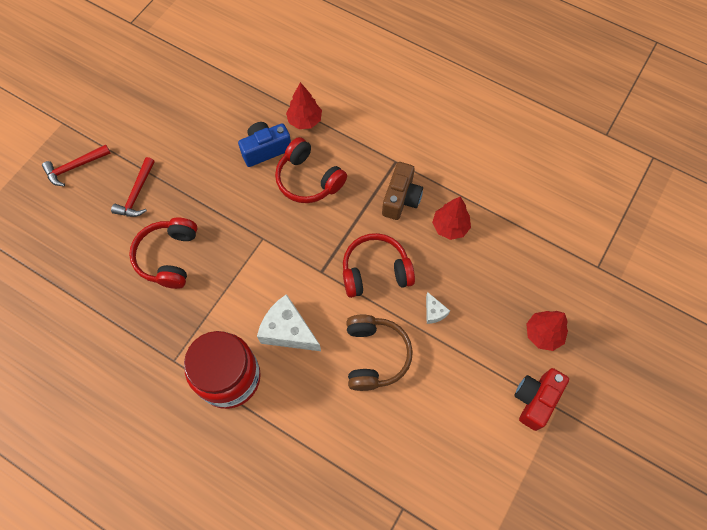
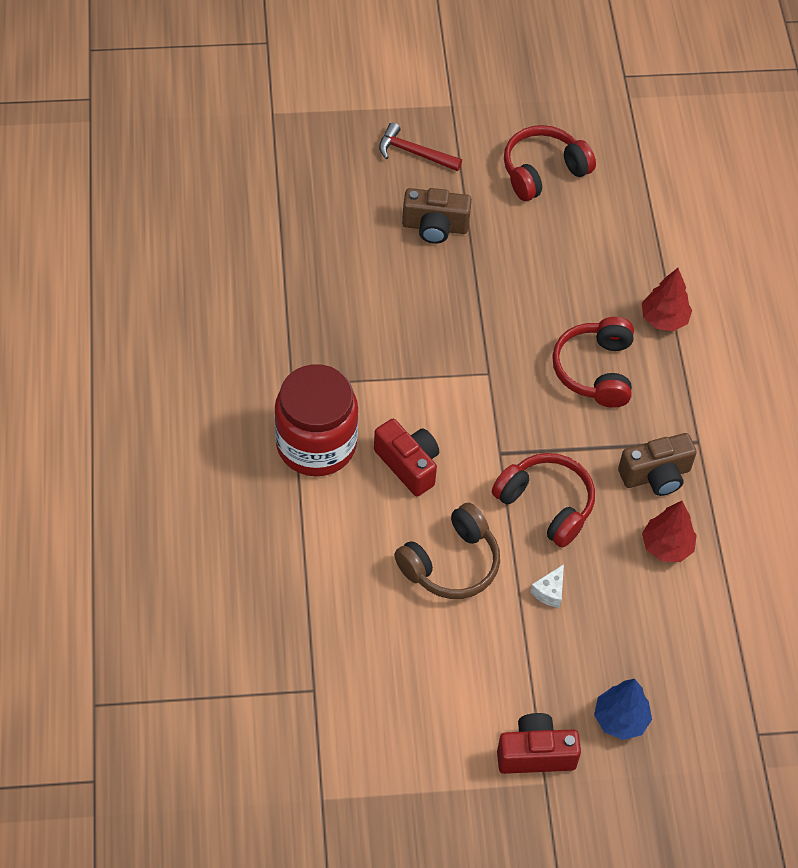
camera: 50 degrees right, 10 degrees down
(137, 194) = (435, 227): red hammer -> brown camera
(168, 257) = (393, 303): red headphones -> red headphones (543, 171)
(265, 149) = (593, 306): blue camera -> none
(288, 331) = (408, 465): white cheese -> red camera
(543, 334) = (620, 719): red tree -> blue tree

